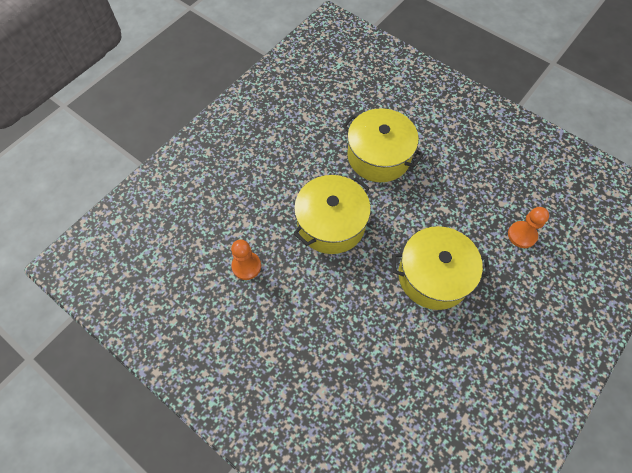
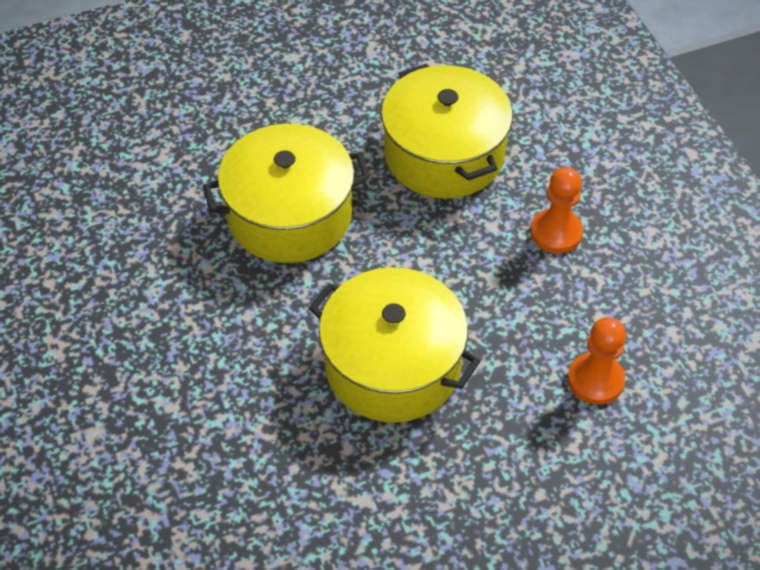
camera: 30 degrees right, 10 degrees down
(246, 266) = (118, 213): orange pawn -> orange pawn (556, 232)

